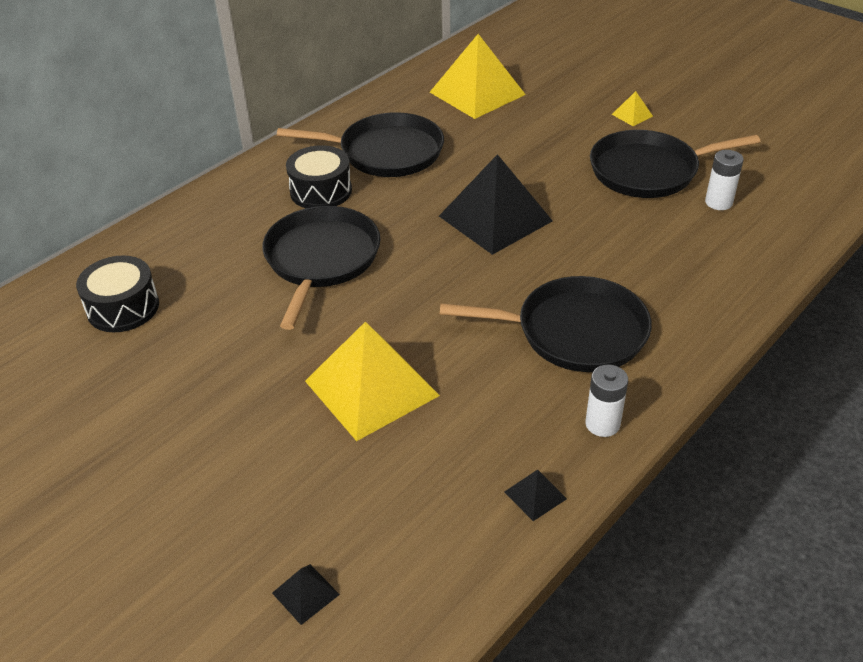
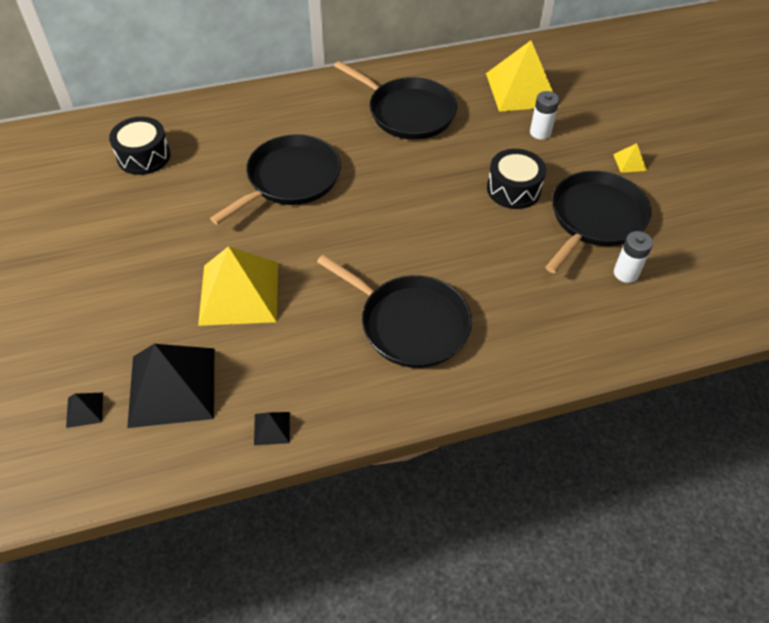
camera: 30 degrees right, 10 degrees up
(321, 191) = (336, 124): black drum -> black drum (513, 189)
(495, 218) = (437, 204): black pyramid -> black pyramid (172, 386)
(602, 424) = (363, 404): white battery -> white battery (540, 132)
(649, 171) = (595, 218): black pan -> black pan turned 105 degrees clockwise

